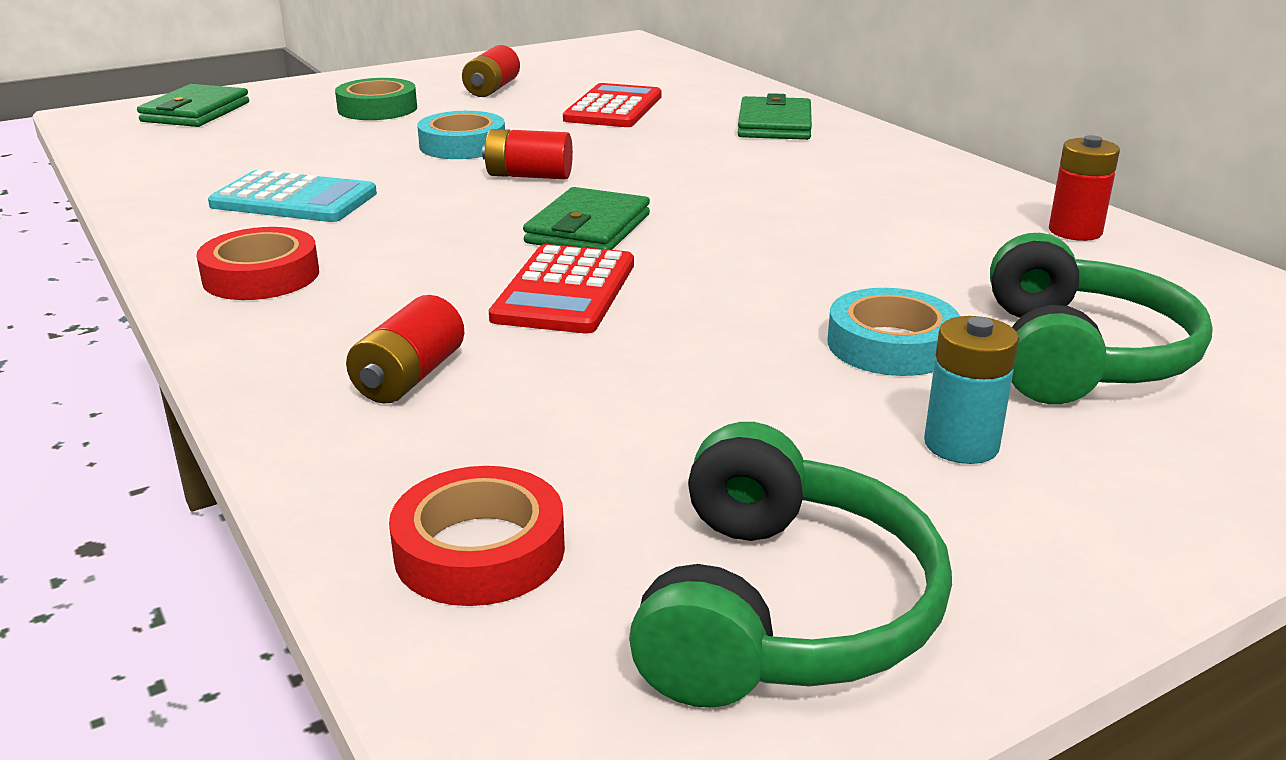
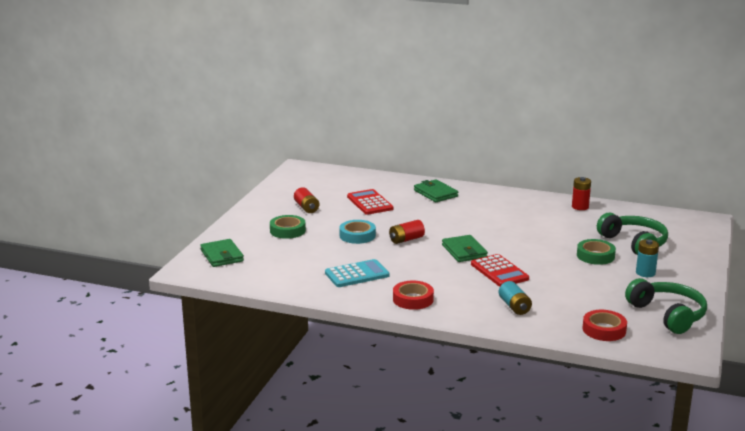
camera: 40 degrees left, 5 degrees down
(409, 377) = (514, 306): red battery -> turquoise battery
(891, 345) = (595, 256): turquoise tape -> green tape

